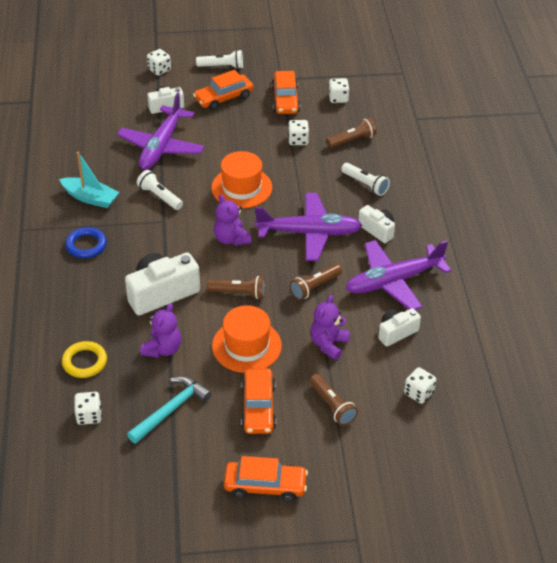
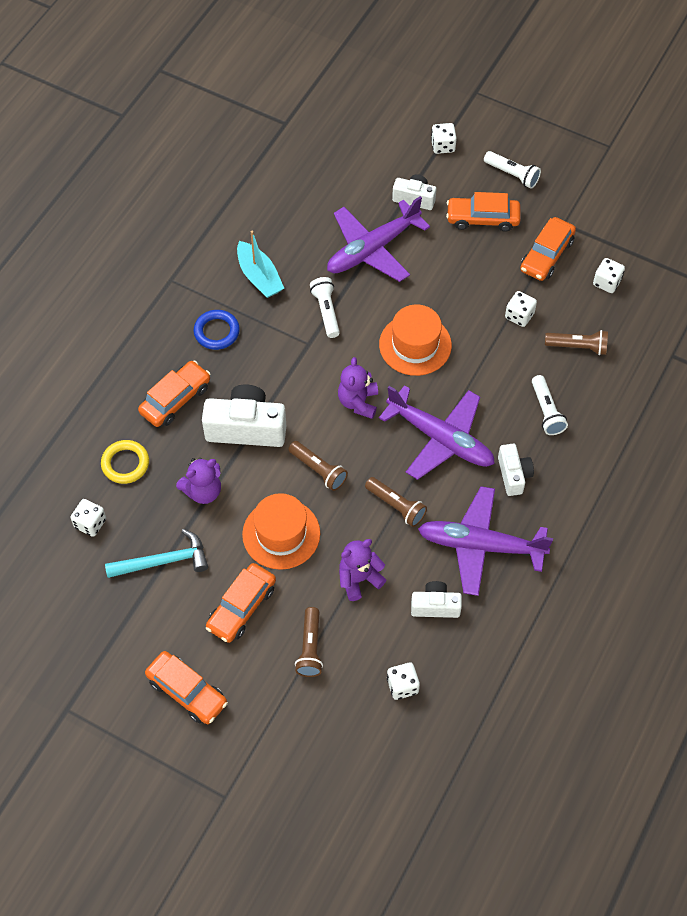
camera: 35 degrees right, 15 degrees up
(90, 301) = (176, 399): none -> orange car
(314, 287) = (396, 506): brown flashlight -> brown flashlight turned 135 degrees counterclockwise

